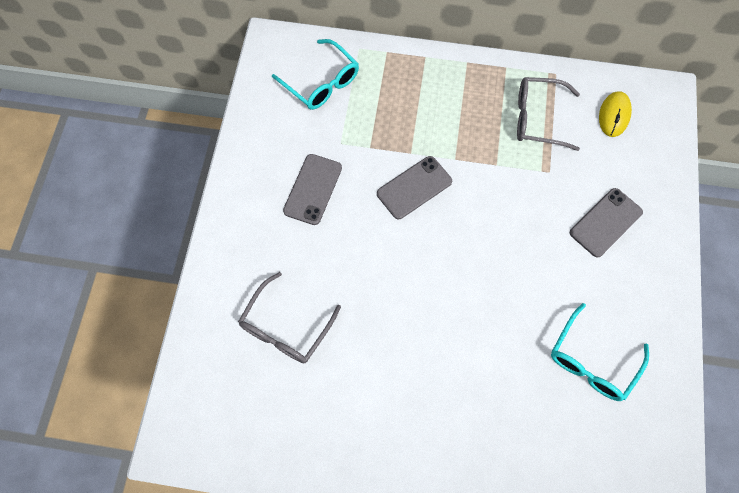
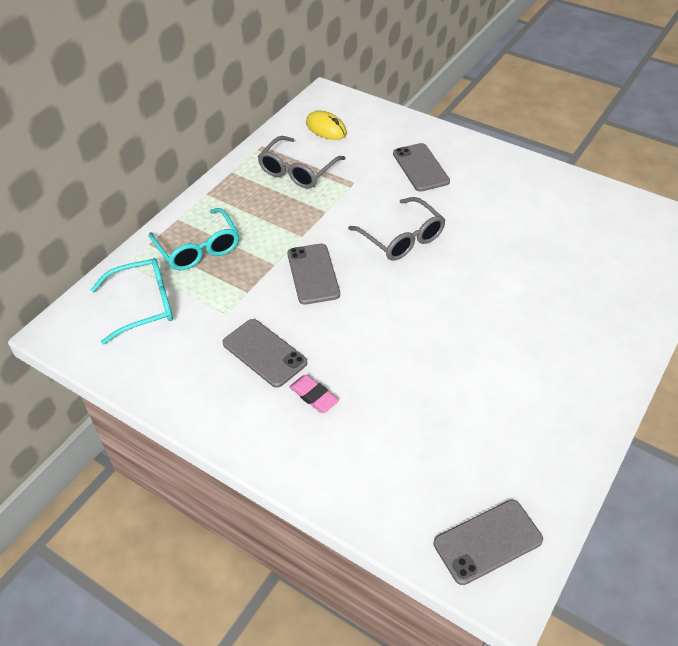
camera: 65 degrees left, 20 degrees down
(204, 420) = (487, 541): none -> grey phone
(286, 243) = (314, 396): none -> pink eraser
(286, 327) = (411, 427): grey glasses -> grey glasses (402, 238)
(592, 361) = (540, 219): turquoise glasses -> turquoise glasses (198, 248)

